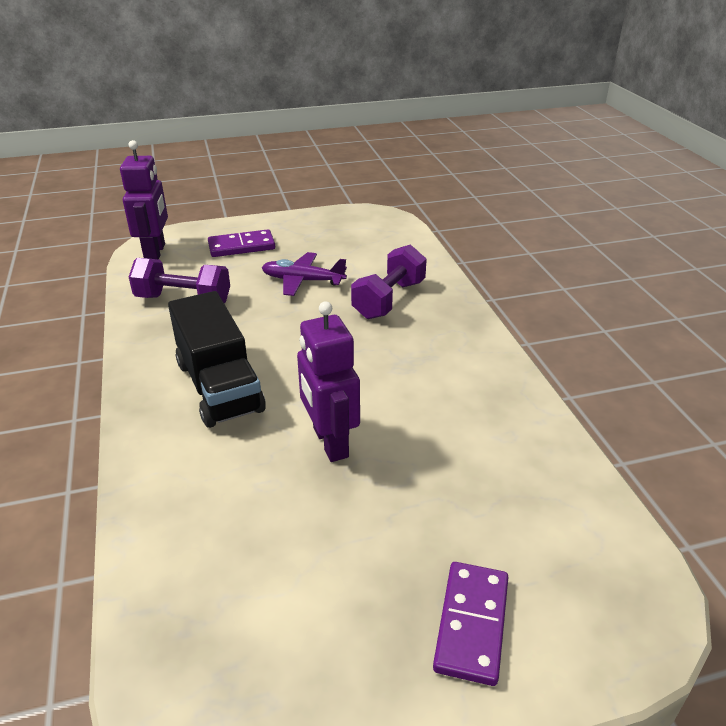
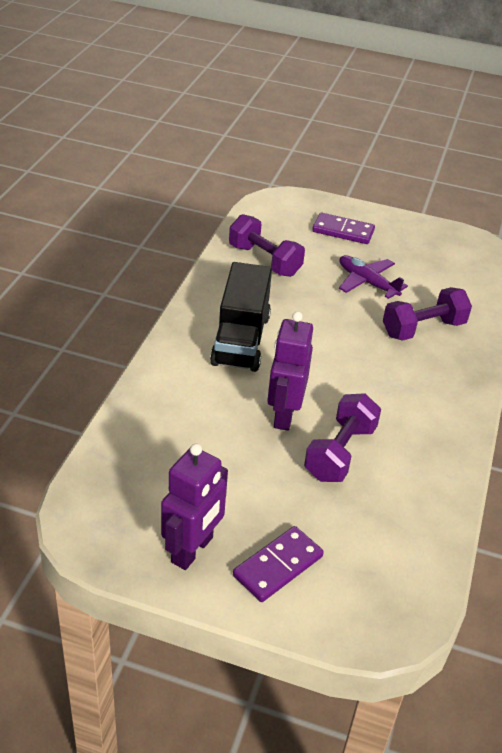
camera: 30 degrees right, 5 degrees up
(155, 252) = (272, 210): purple robot -> purple robot (193, 550)
(420, 452) = (340, 452): none -> purple dumbbell

